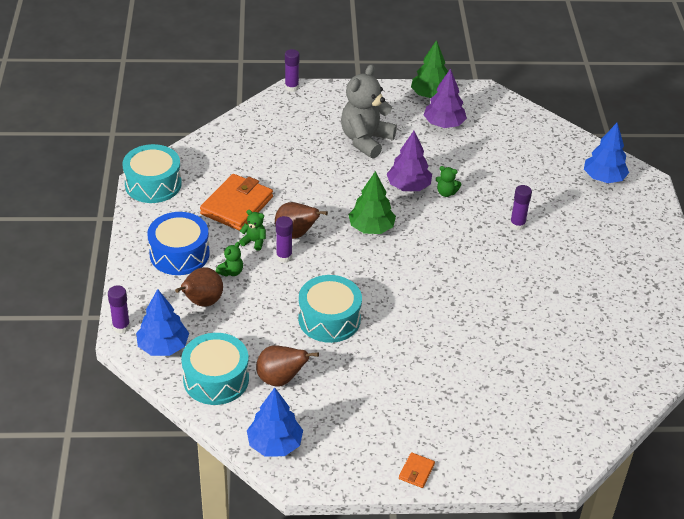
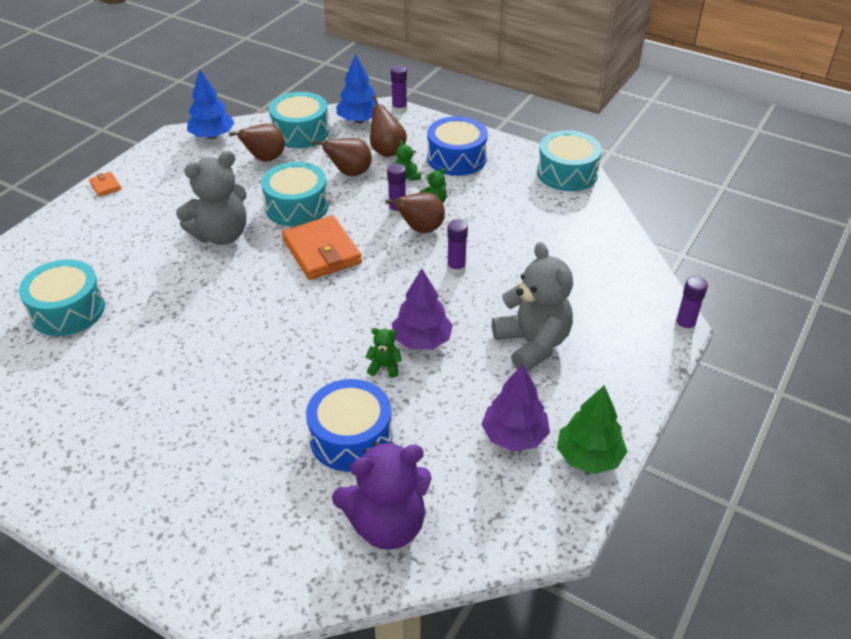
camera: 125 degrees right, 0 degrees up
(237, 205) = (494, 209): orange wallet -> orange wallet (322, 251)
(255, 310) = (350, 173): none -> brown pear
(371, 228) = (383, 281): green tree -> none
(404, 344) = (221, 235): none -> grey teddy bear
(446, 193) = (384, 367): green teddy bear -> green teddy bear turned 45 degrees clockwise
(510, 182) = (351, 437): none -> blue drum
(517, 225) = (278, 399): purple glue stick -> purple glue stick (456, 269)
(545, 146) = (387, 525): none -> purple teddy bear
(562, 380) = (68, 310): none -> turquoise drum
(603, 178) = (271, 550): blue tree -> none

